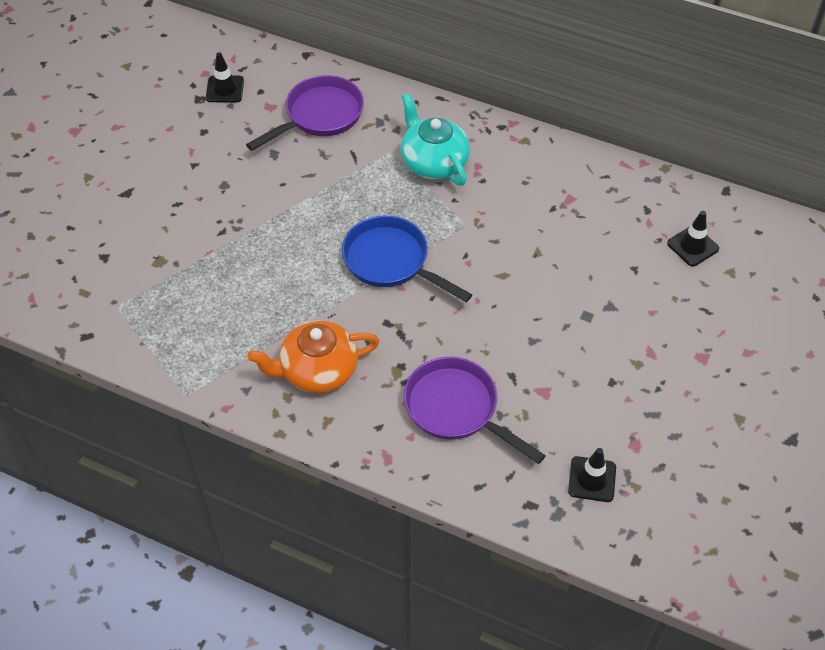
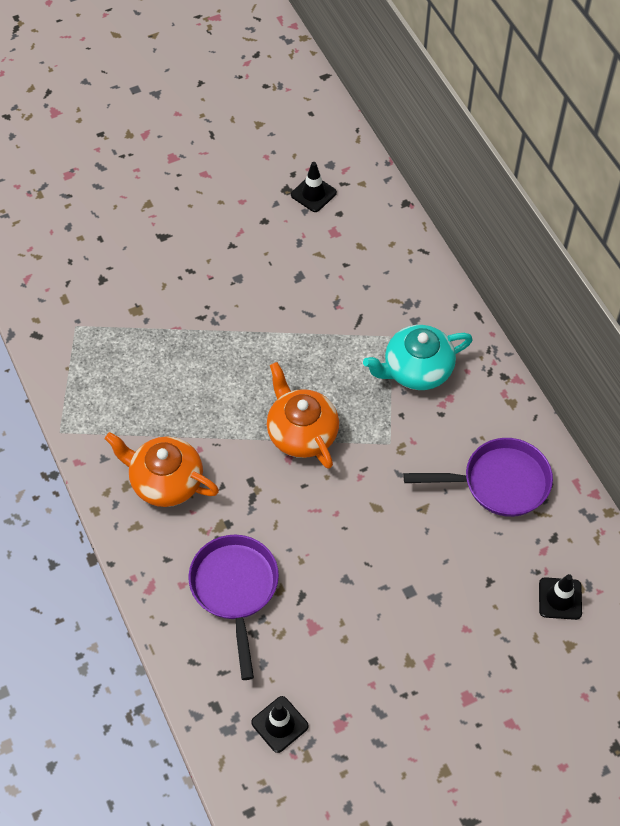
camera: 40 degrees right, 5 degrees up
(319, 116) = (365, 266): purple pan -> purple pan (499, 482)
(391, 262) = (301, 432): blue pan -> orange teapot
(433, 162) = (416, 370): turquoise teapot -> turquoise teapot turned 120 degrees counterclockwise

